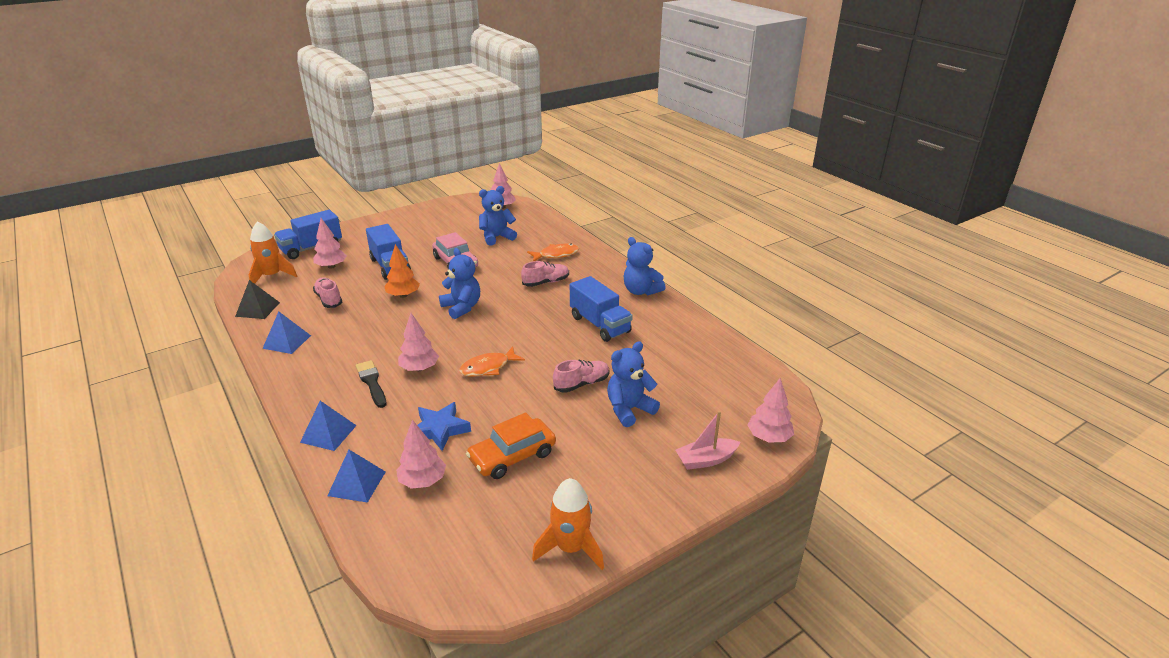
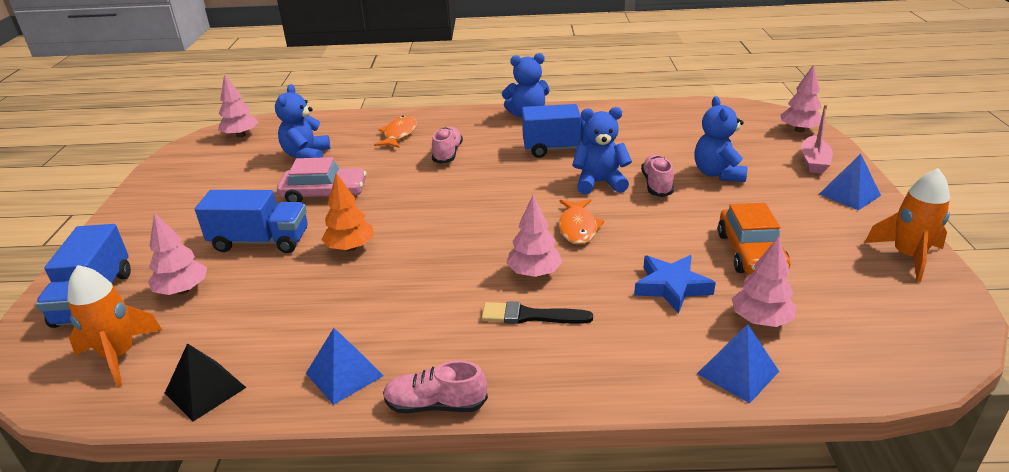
camera: 55 degrees left, 0 degrees up
(328, 433) = (615, 376): blue pyramid -> blue pyramid (849, 194)
(329, 299) = (276, 311): pink shoe -> pink shoe (435, 405)
(462, 307) = (434, 214): blue teddy bear -> blue teddy bear (599, 183)

